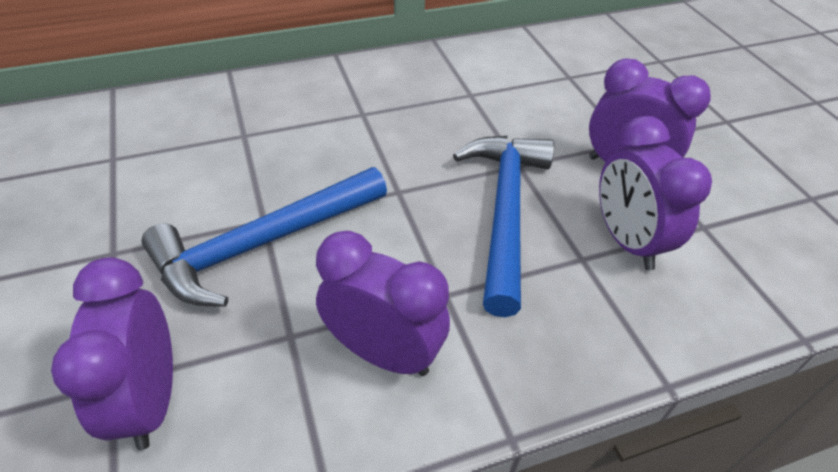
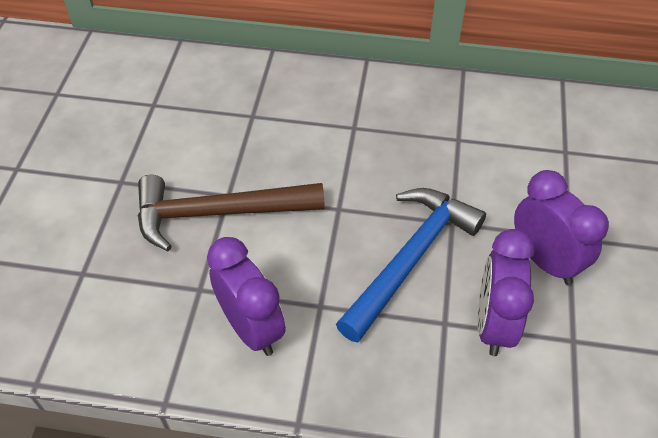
camera: 30 degrees right, 5 degrees up
(150, 399) = (98, 294): purple clock -> none
(263, 243) = (218, 213): blue hammer -> brown hammer

